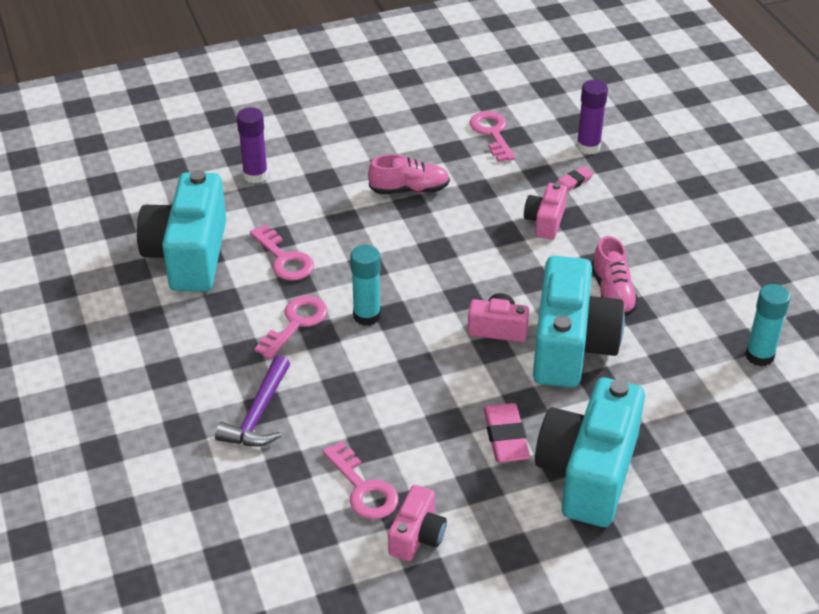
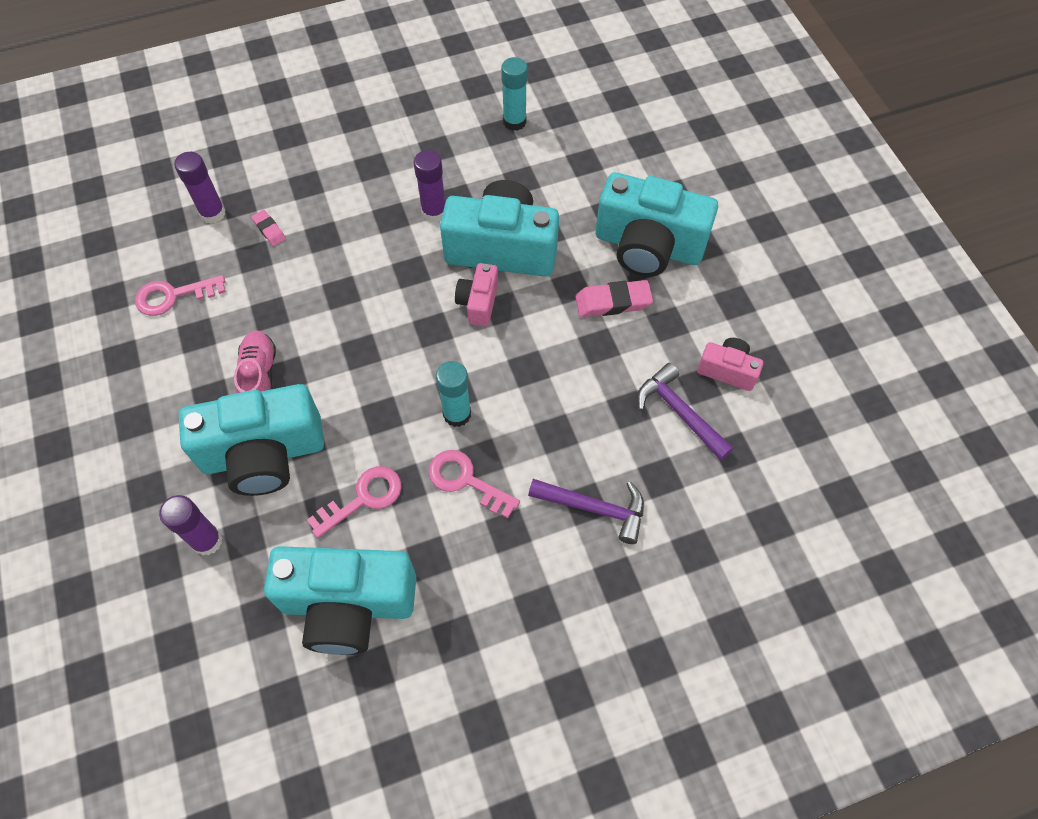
camera: 90 degrees left, 20 degrees up
(331, 198) = (264, 454): none -> turquoise camera
(363, 488) = (679, 412): pink key -> purple hammer
(545, 222) = (327, 257): pink camera -> none
(612, 293) = (434, 212): pink shoe -> purple glue stick

